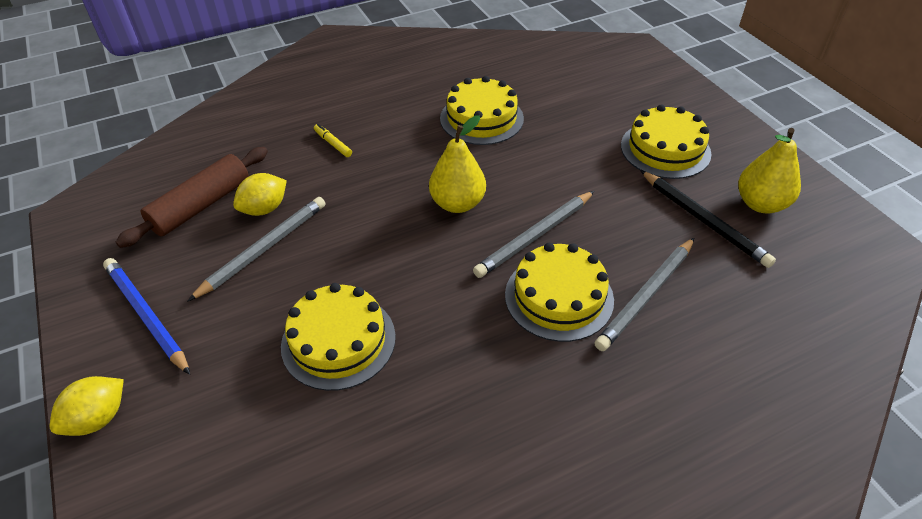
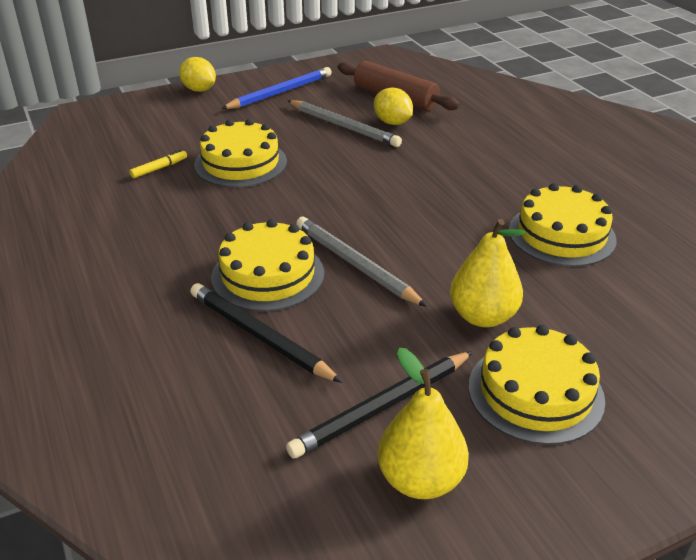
camera: 90 degrees right, 10 degrees down
(333, 144) = (489, 147): yellow marker -> yellow marker (159, 168)
(457, 203) = (405, 217): yellow pear -> yellow pear (482, 316)
(646, 296) = (259, 336): grey pencil -> black pencil

